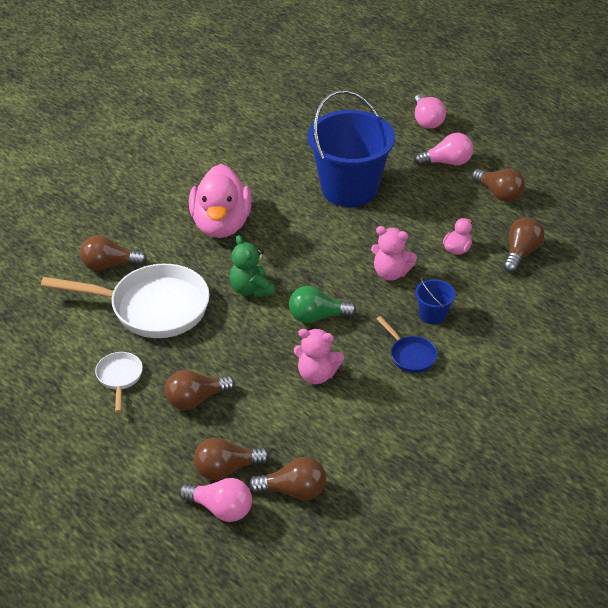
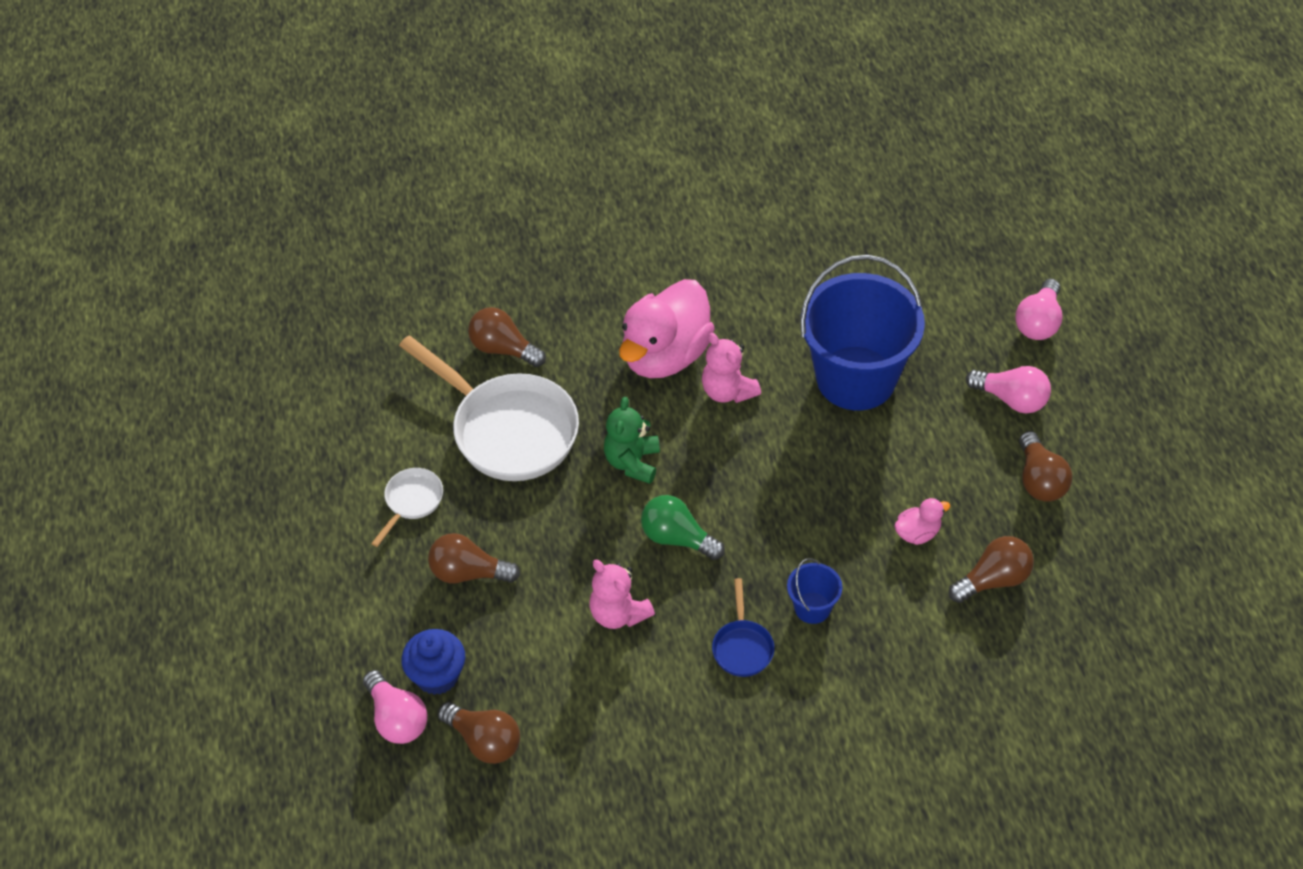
camera: 35 degrees right, 10 degrees up
(226, 469) = (437, 675): brown light bulb -> blue cupcake
(391, 273) = (809, 524): pink teddy bear -> pink teddy bear (728, 391)

